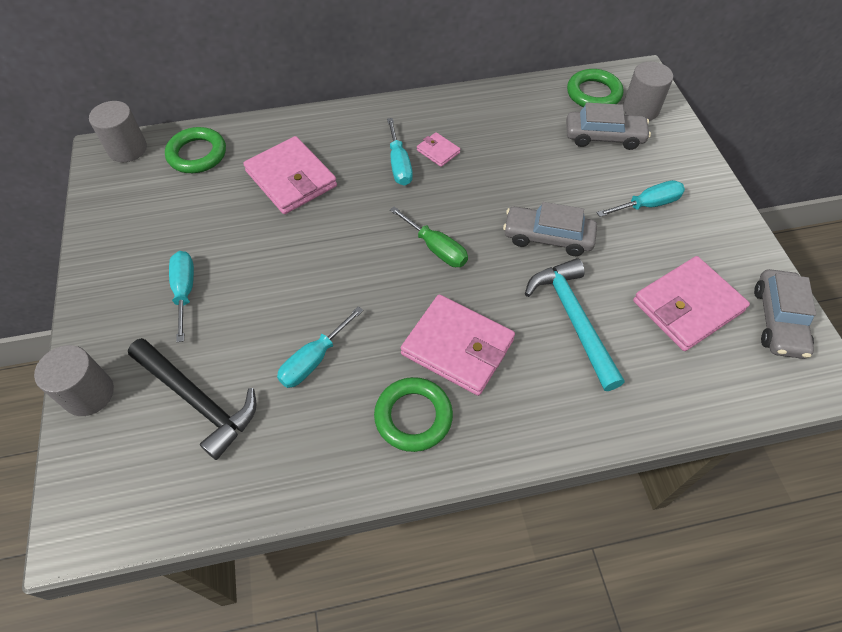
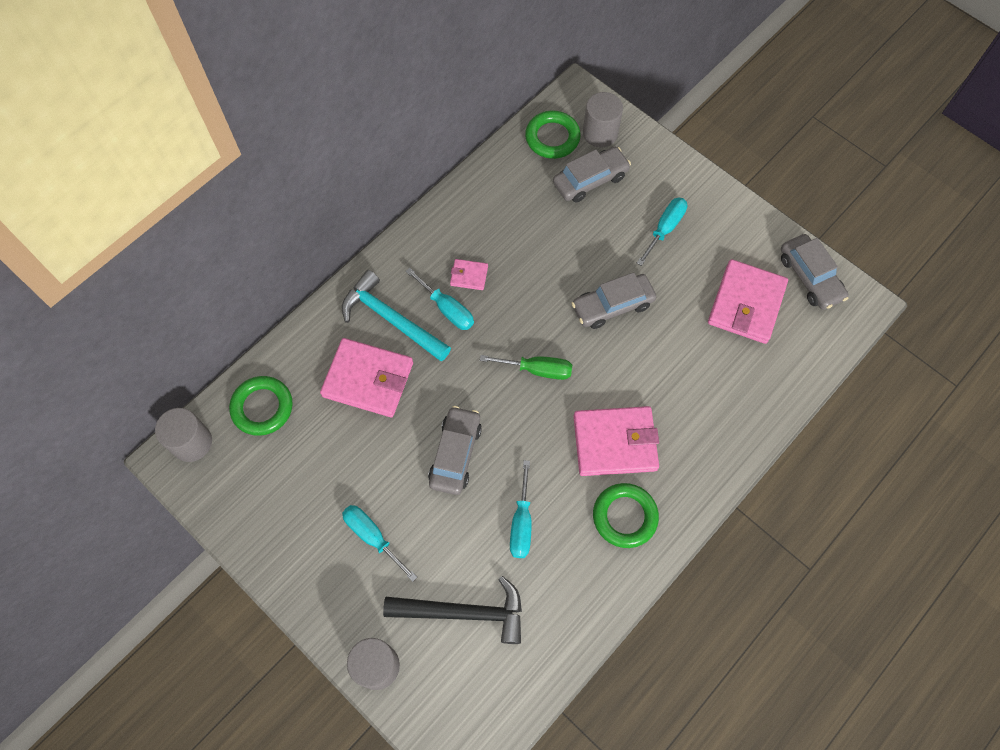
camera: 35 degrees left, 10 degrees up
(308, 271) = (455, 454): none -> grey car
(573, 319) = (678, 366): turquoise hammer -> turquoise hammer (391, 319)

